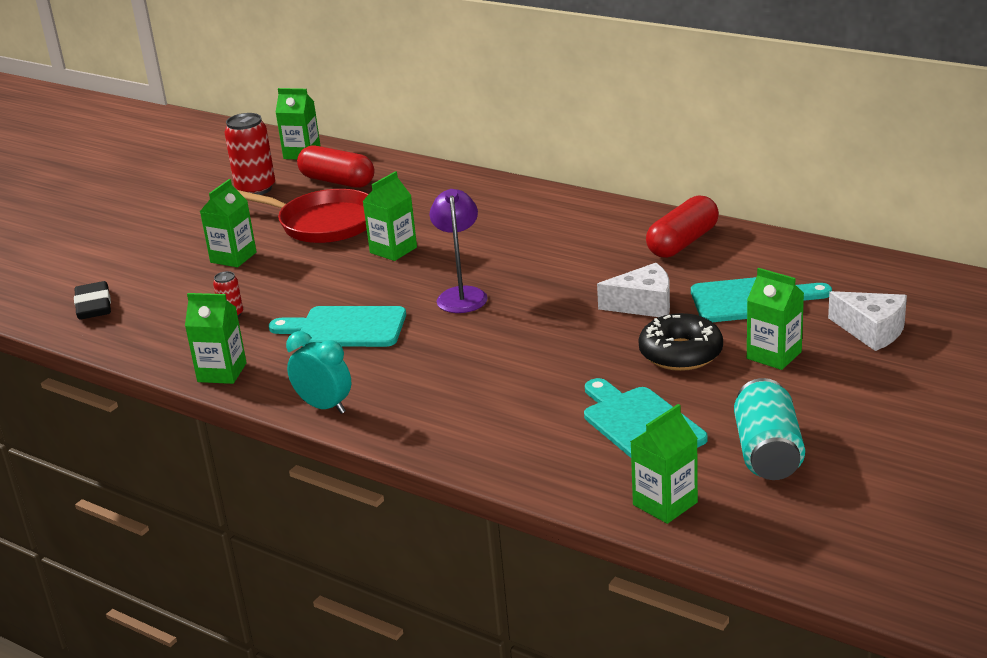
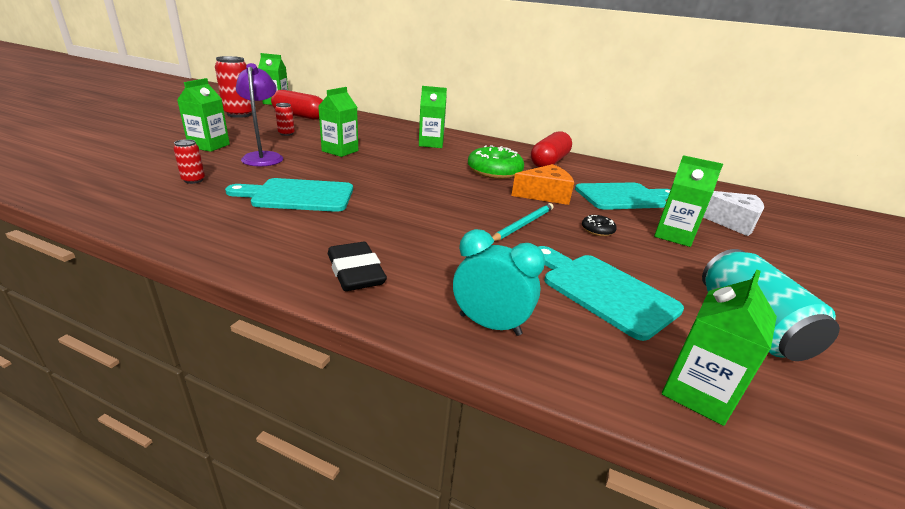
camera: 15 degrees left, 0 degrees up
(94, 306) = (62, 166): black eraser -> black eraser (355, 272)
(222, 372) = (164, 224): green carton -> green carton (431, 144)
(323, 223) = (286, 134): red pan -> red can
(324, 406) = (269, 261): turquoise clock -> turquoise clock (490, 324)
(461, 295) = (398, 180): purple lamp -> purple lamp (263, 157)
(593, 269) = (494, 171): none -> green donut
(593, 351) = (523, 224): none -> turquoise pencil
(643, 304) = (545, 195): white cheese -> orange cheese
(680, 353) = (597, 230): black donut -> black donut, size x0.47

